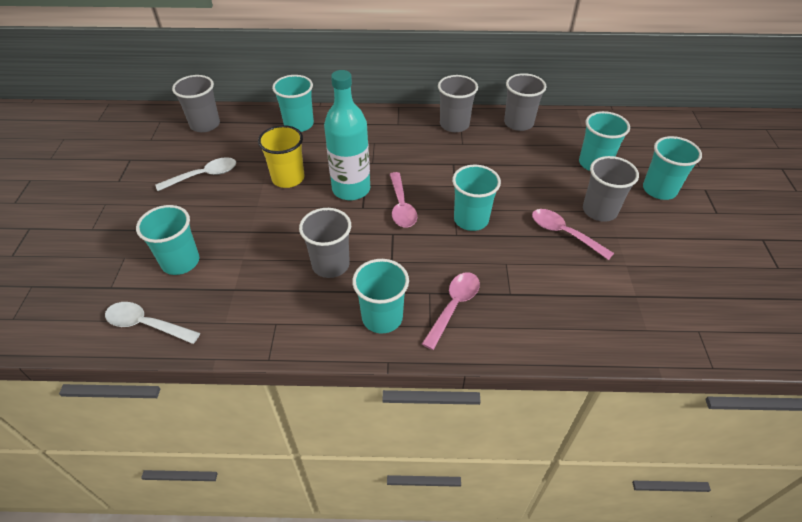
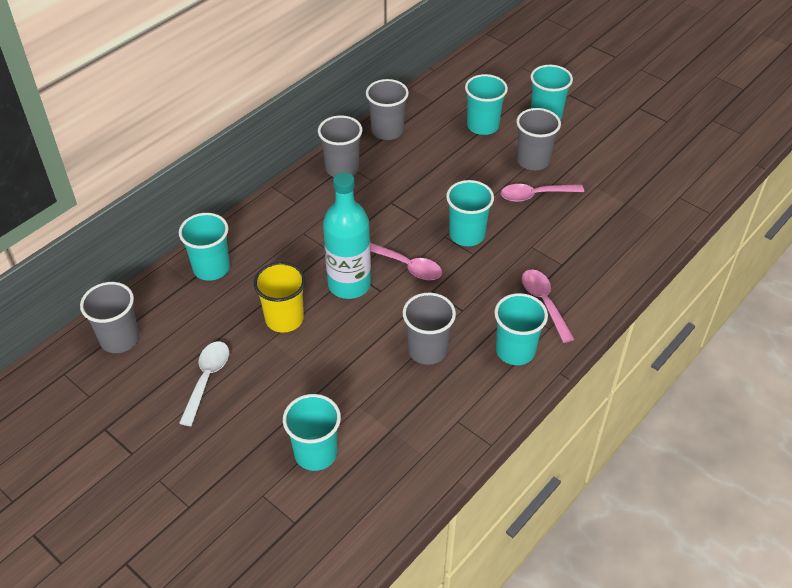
camera: 50 degrees left, 0 degrees up
(146, 324) = (372, 513): white spoon -> none

